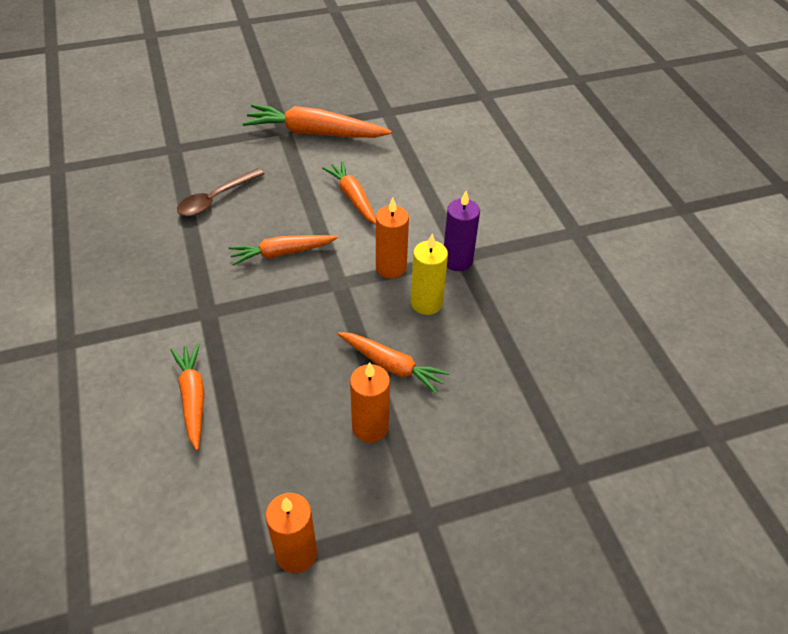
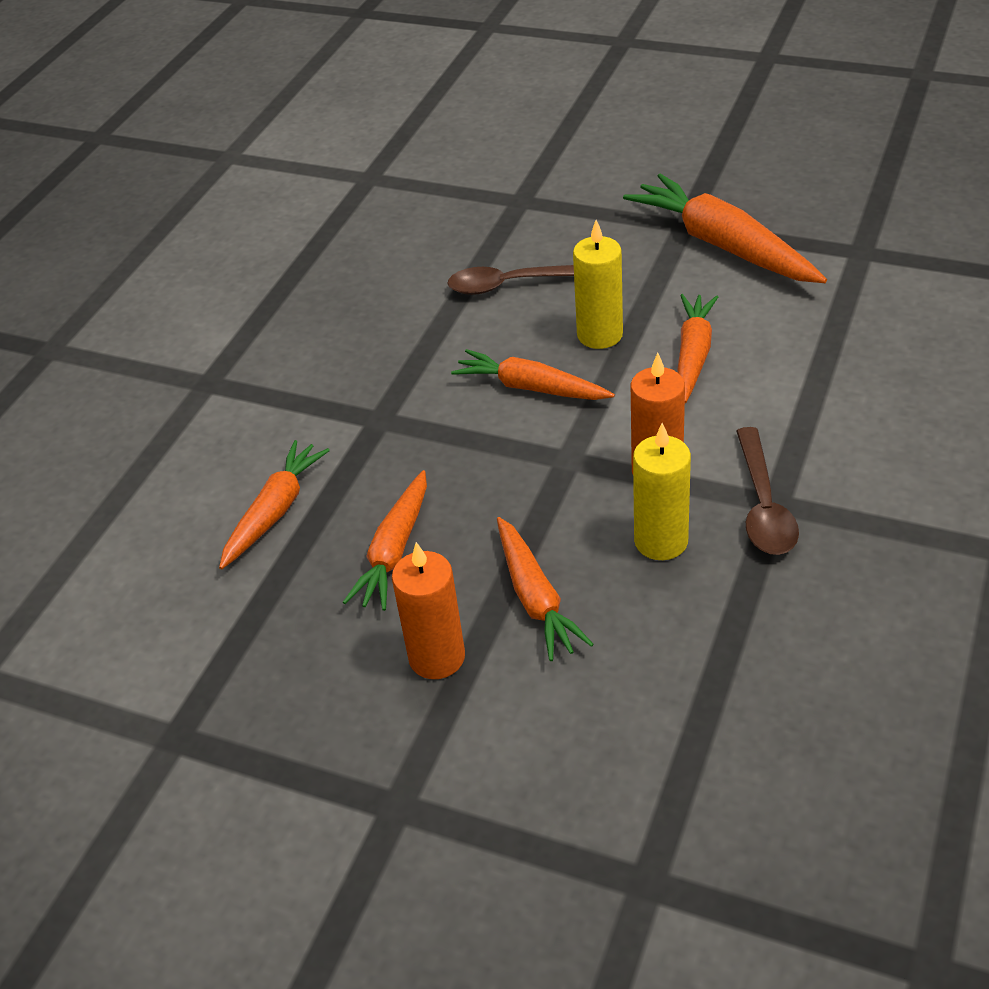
camera: 45 degrees right, 5 degrees down
(290, 382) = (394, 551): none -> orange carrot
(293, 208) = (600, 335): none -> yellow candle
(296, 553) = (222, 748): orange candle -> none
(457, 260) = (763, 505): purple candle -> brown spoon

